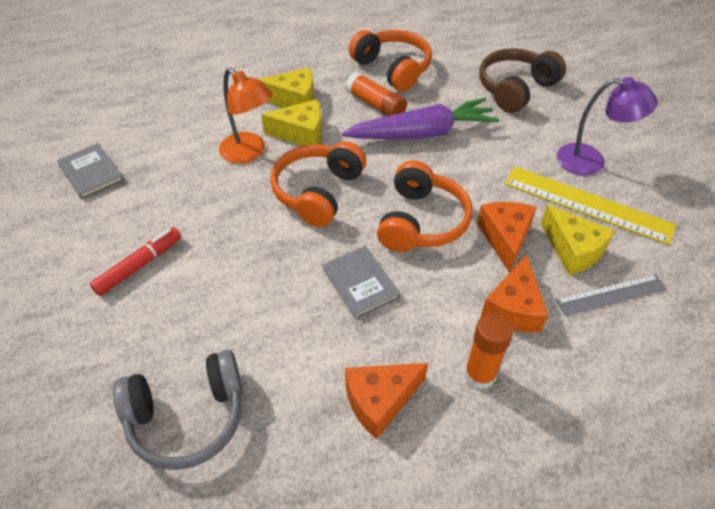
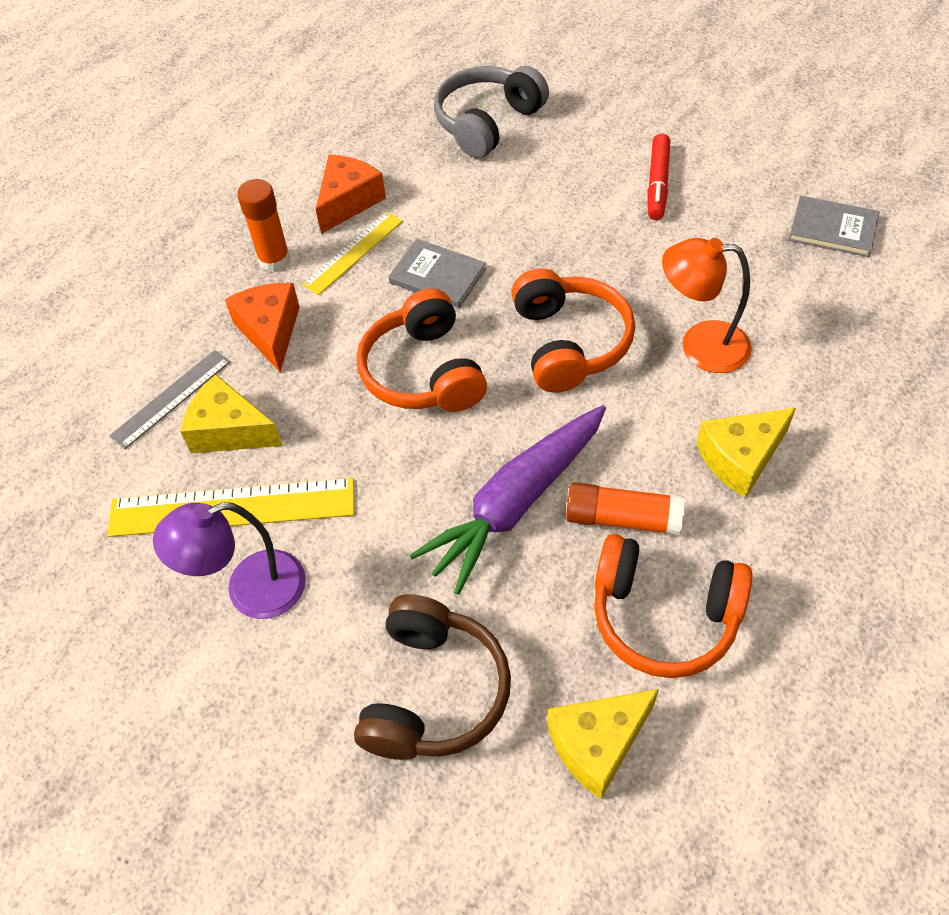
camera: 150 degrees right, 5 degrees up
(301, 133) = (671, 409): yellow cheese -> yellow cheese (597, 744)
(409, 342) = (353, 252): none -> yellow ruler
(505, 238) = (315, 403): orange cheese -> none

